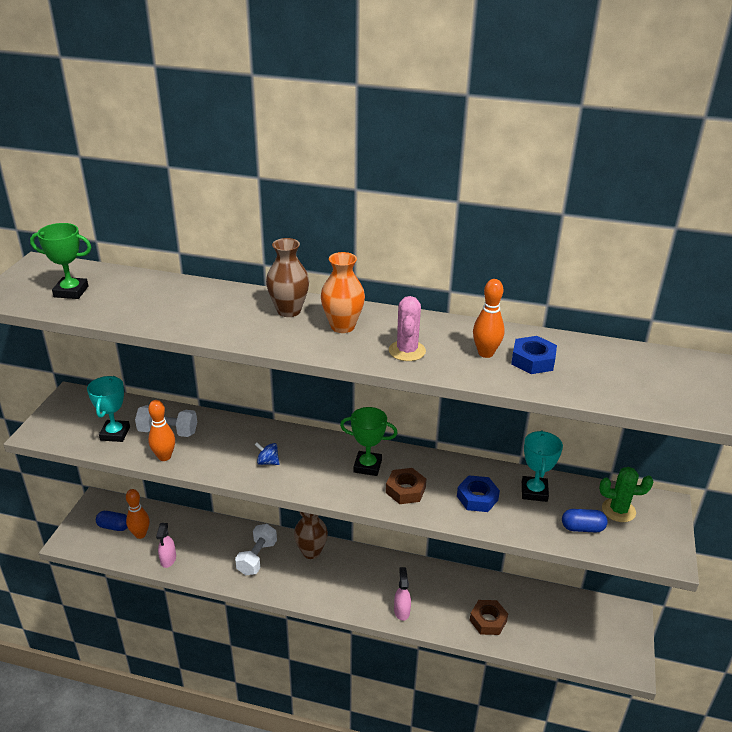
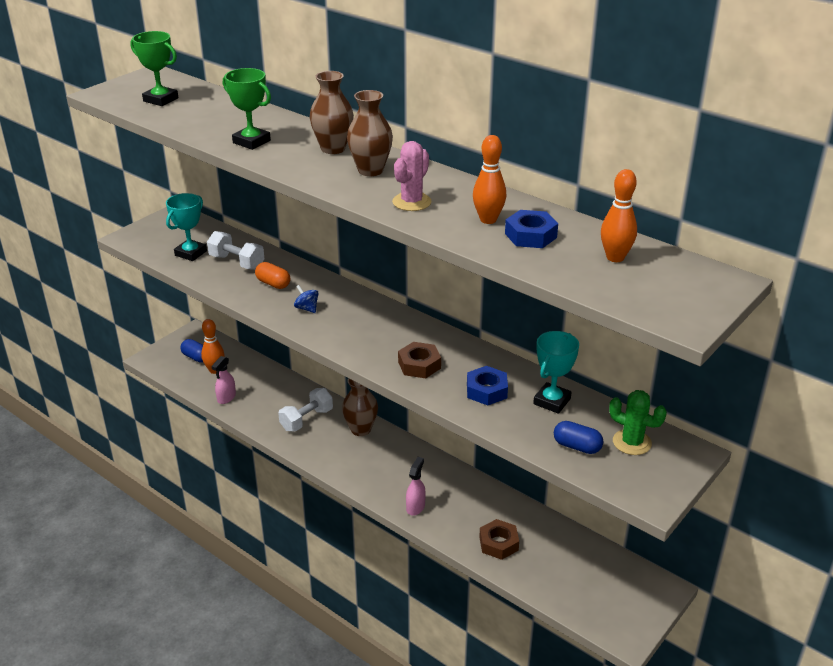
camera: 25 degrees right, 0 degrees up
(164, 457) = (219, 281): orange bowling pin -> orange bowling pin (615, 257)
(218, 445) = (273, 284): none -> orange capsule
(342, 326) = (370, 170): orange vase -> brown vase
(367, 466) = (398, 335): green trophy -> green trophy (251, 142)

